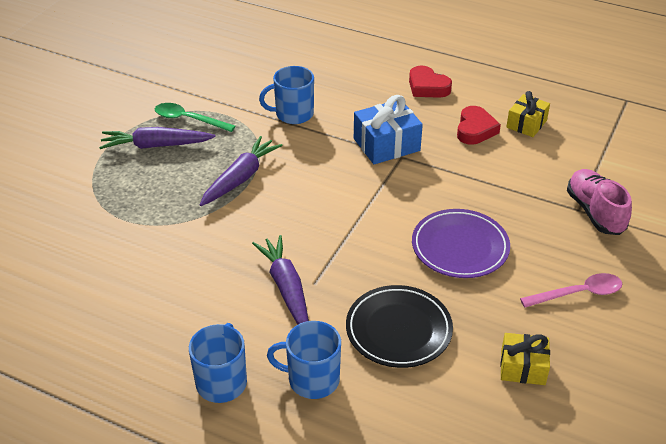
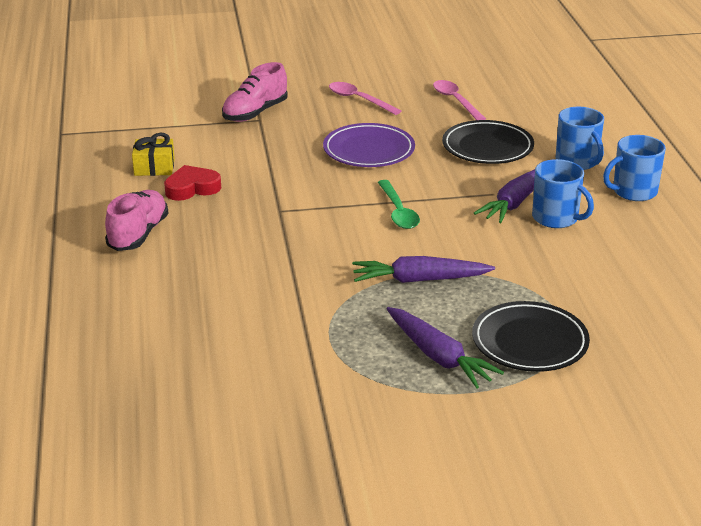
camera: 125 degrees left, 10 degrees down
(120, 189) = (529, 342): none -> black plate
(188, 119) = (368, 358): green spoon -> green spoon (398, 212)
(293, 114) = (278, 294): blue mug -> blue mug (556, 218)
(386, 144) = (270, 223): blue gift -> none
(427, 87) = (138, 234): red heart -> pink shoe
(523, 367) = (455, 101): yellow gift -> pink spoon

